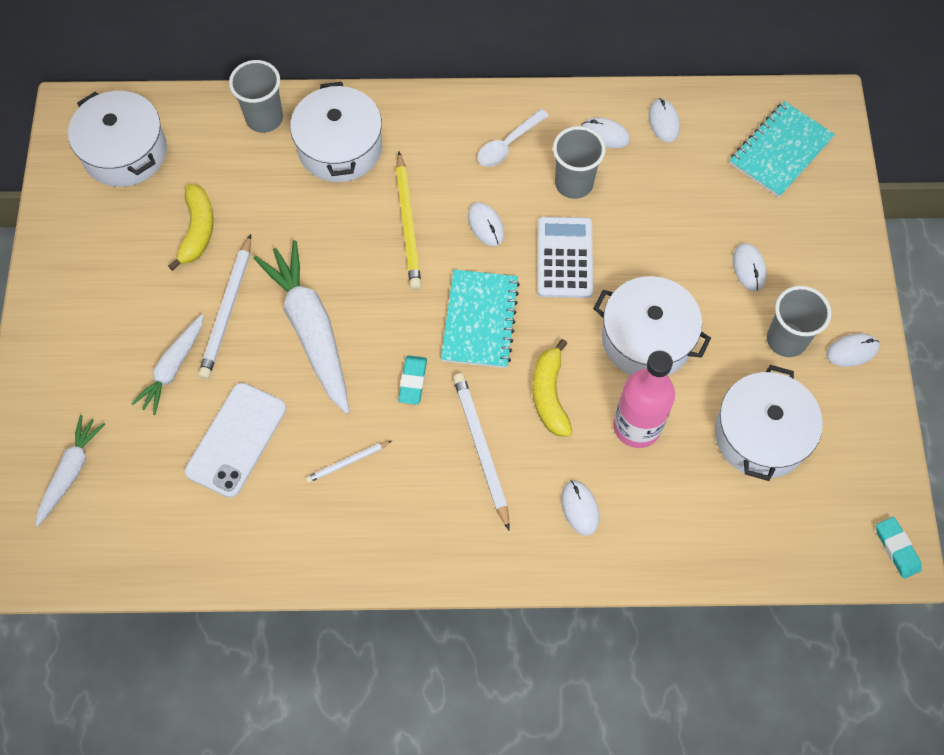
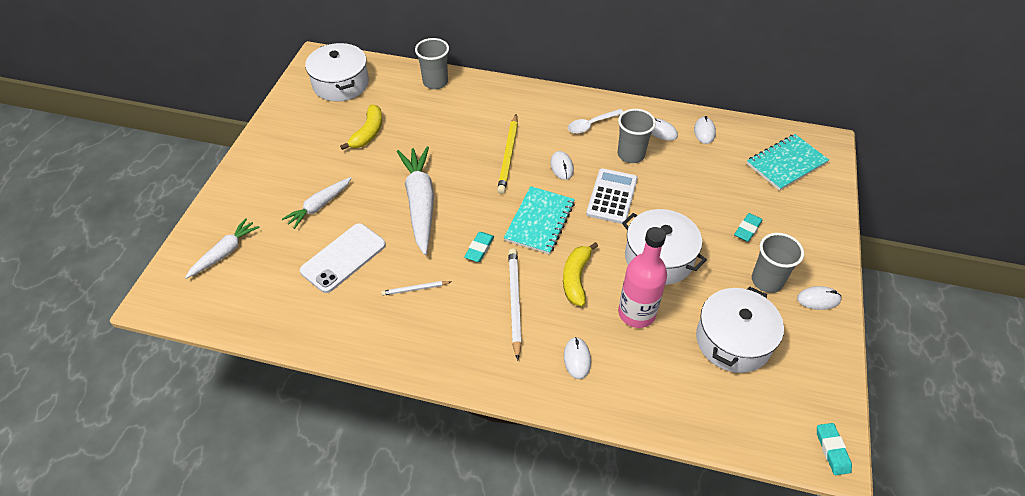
camera: 15 degrees right, 15 degrees down
(227, 309) = (369, 180): white pencil -> none
(340, 147) = (478, 106): white pot -> none
(749, 268) = (747, 229): white mouse -> turquoise eraser

